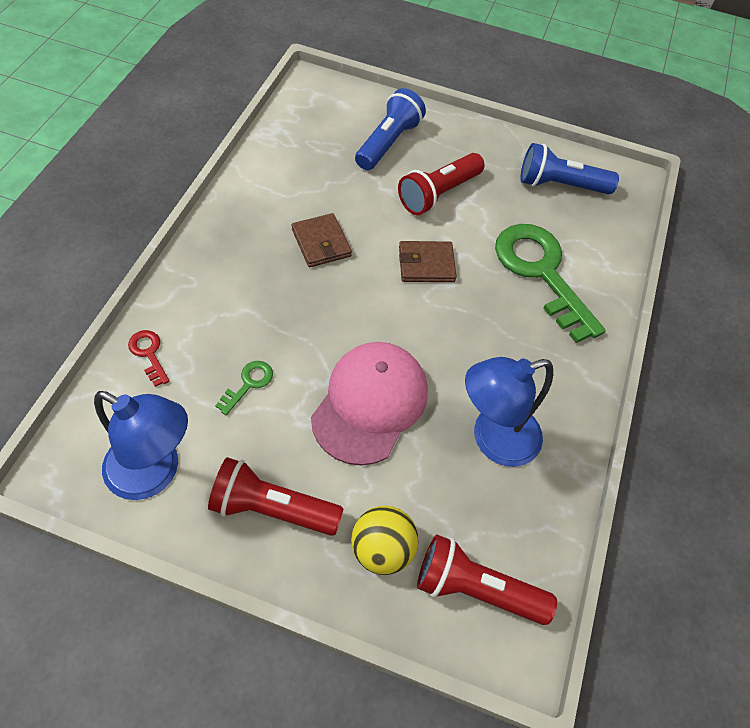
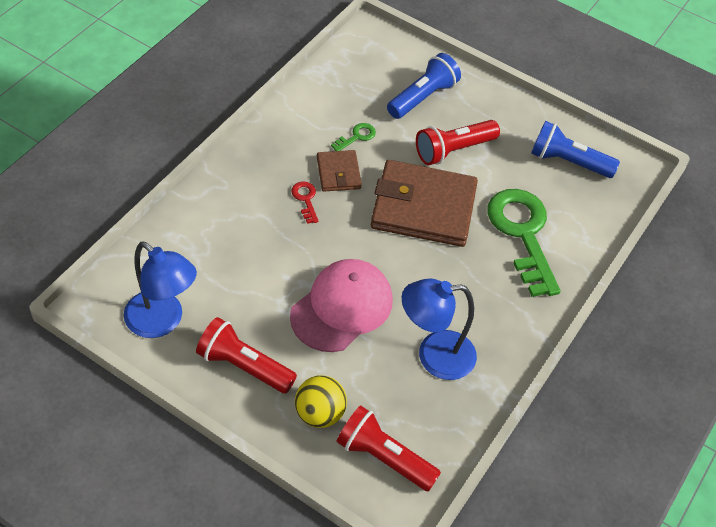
camera: 15 degrees right, 5 degrees down
(149, 354) = (177, 234): red key -> red key (305, 199)
(248, 384) = (249, 272): green key -> green key (356, 137)
(426, 264) = (423, 207): brown wallet -> brown wallet, size x2.02

